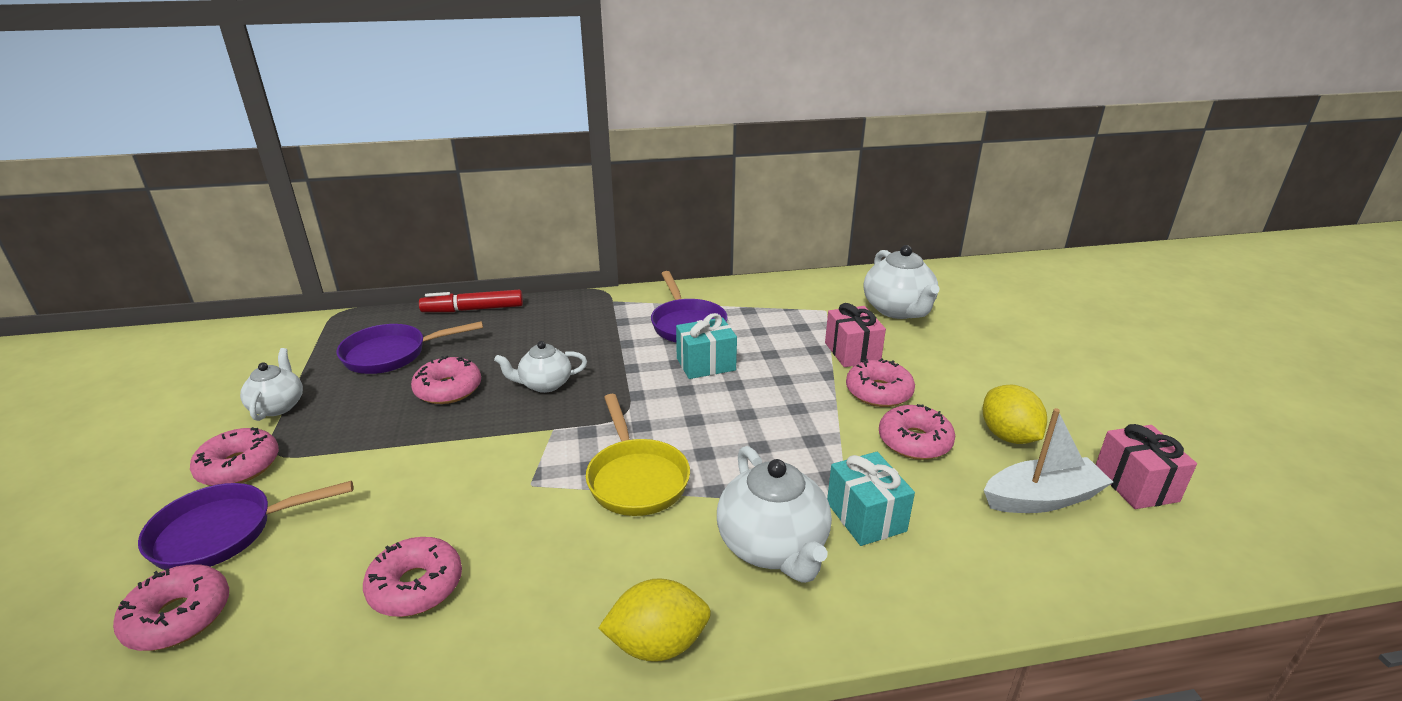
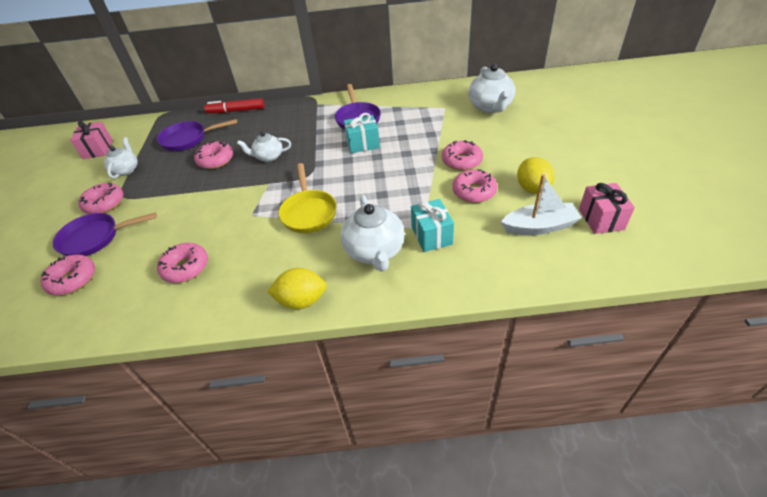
camera: 10 degrees right, 15 degrees up
(852, 352) = (453, 135): pink gift -> pink gift (98, 149)

